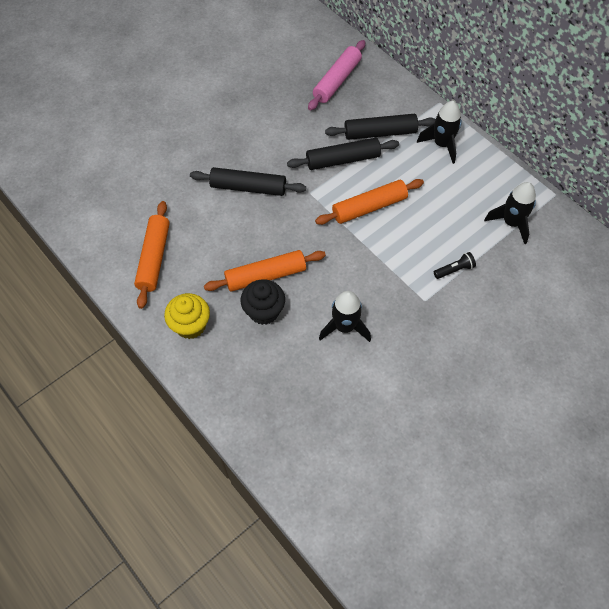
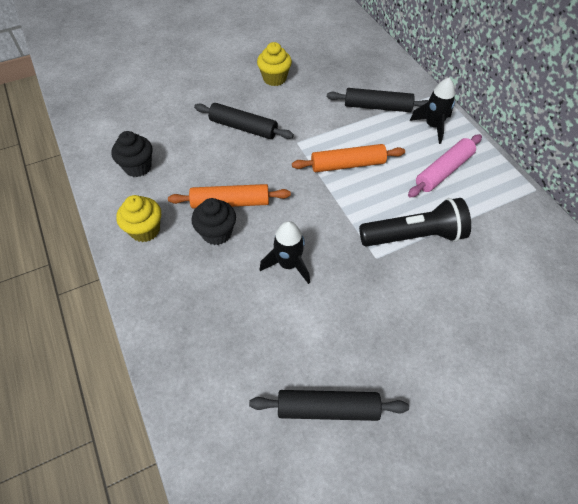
camera: 15 degrees right, 5 degrees down
(154, 258) = (138, 167): orange rolling pin -> black cupcake
(261, 120) = (274, 78): none -> yellow cupcake
(337, 81) = (352, 61): pink rolling pin -> pink rolling pin (443, 171)
(343, 160) = (336, 122): black rolling pin -> black rolling pin (327, 409)
(454, 269) = (414, 236): black flashlight -> black flashlight, size x2.44
(511, 223) = (484, 206): black rocket -> none

